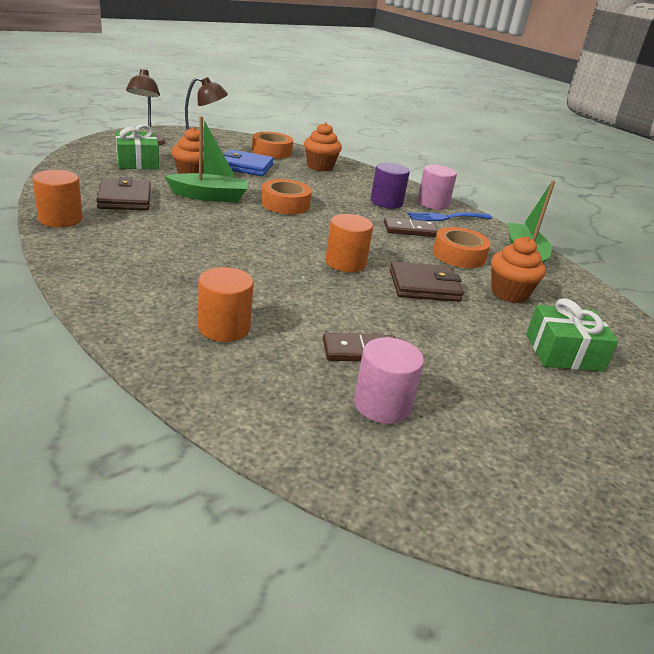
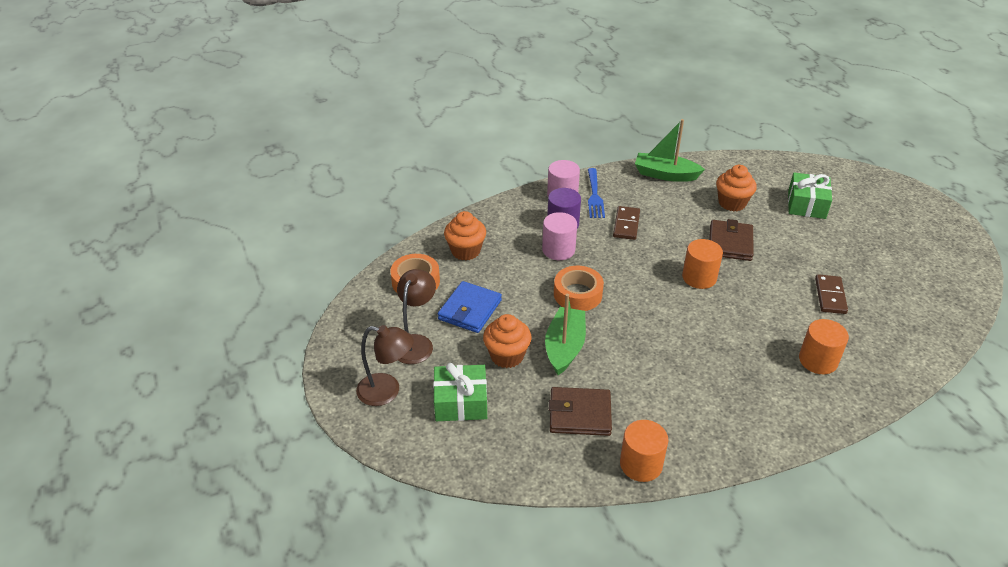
camera: 70 degrees left, 10 degrees up
(382, 405) = (886, 299): pink cylinder -> pink cylinder (558, 250)
(459, 255) = (672, 210): orange tape -> none

